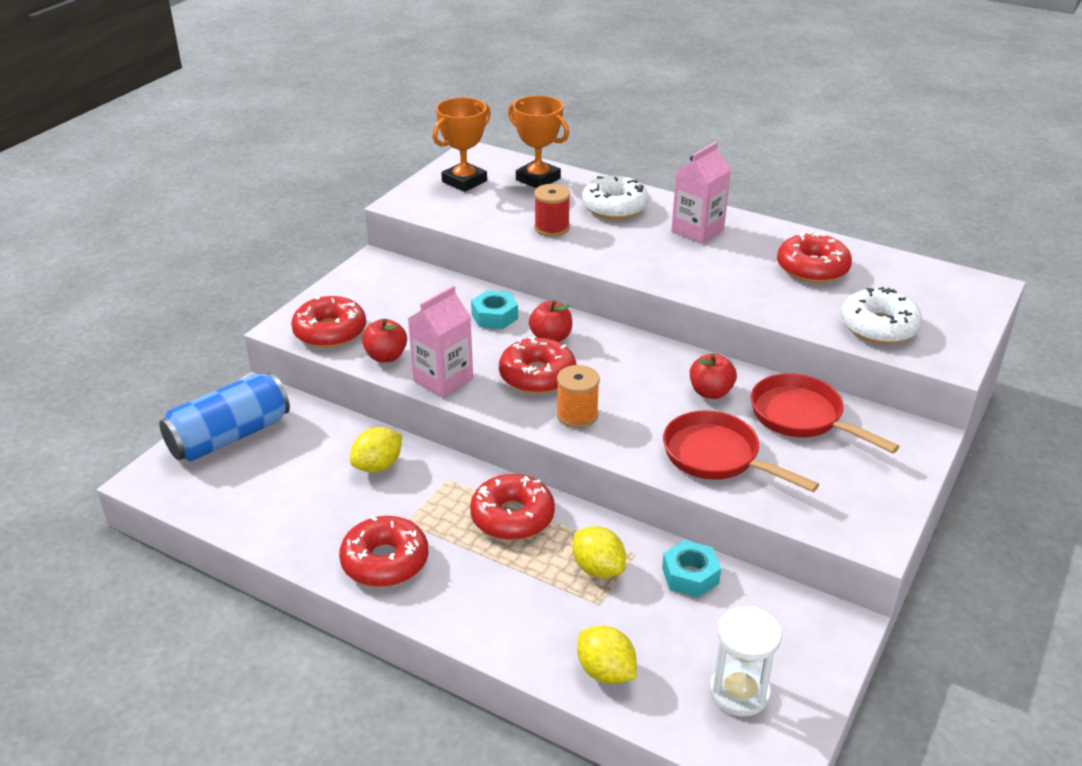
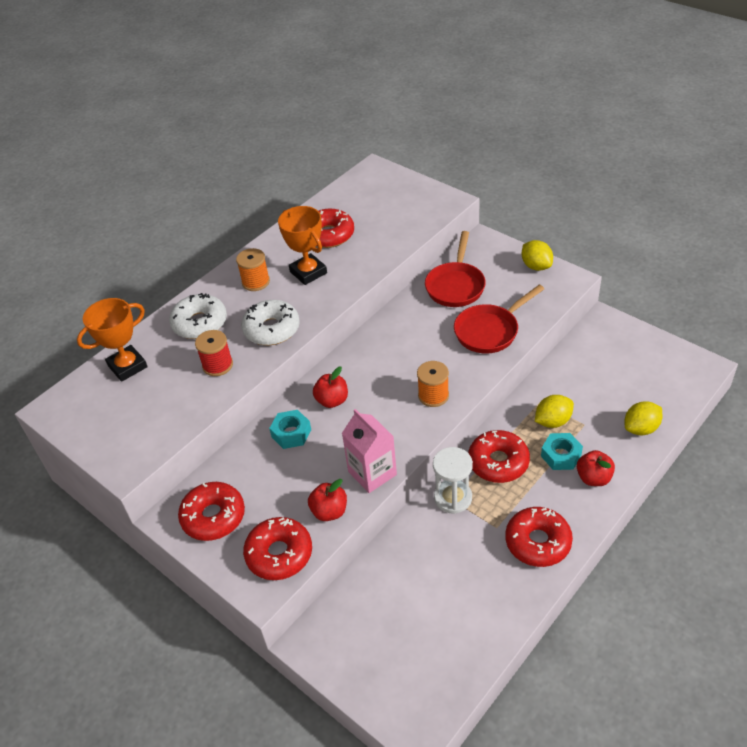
camera: 75 degrees left, 10 degrees up
(229, 437) = (368, 661): blue can -> none
(378, 466) = (428, 544): yellow lemon -> yellow lemon (536, 266)
(464, 181) = (106, 418): orange trophy -> orange trophy (308, 272)
(537, 376) = (380, 413): red donut -> red donut (213, 517)
(690, 575) = (561, 377): turquoise nut -> turquoise nut (561, 455)
(697, 230) = (256, 282): pink carton -> orange spool
(710, 392) = (421, 323): red apple -> red apple (593, 478)
(739, 692) = (654, 371): white hourglass -> white hourglass (453, 498)
(802, 417) = (456, 286): red pan -> red pan turned 45 degrees counterclockwise
(878, 327) = (407, 220): white donut -> white donut (271, 329)

